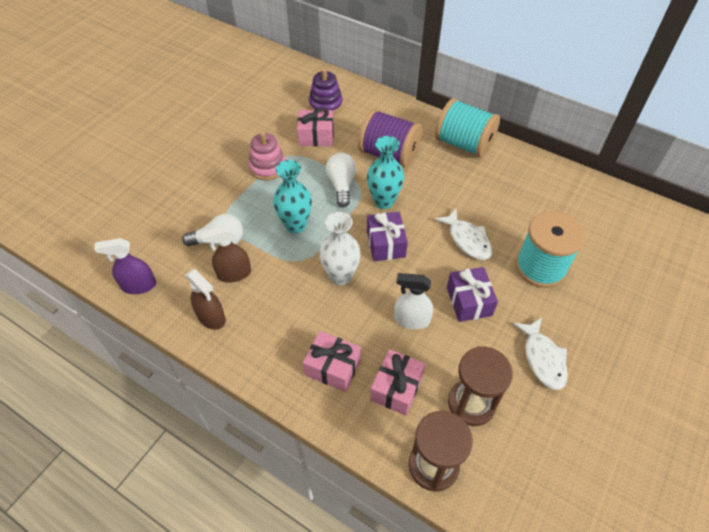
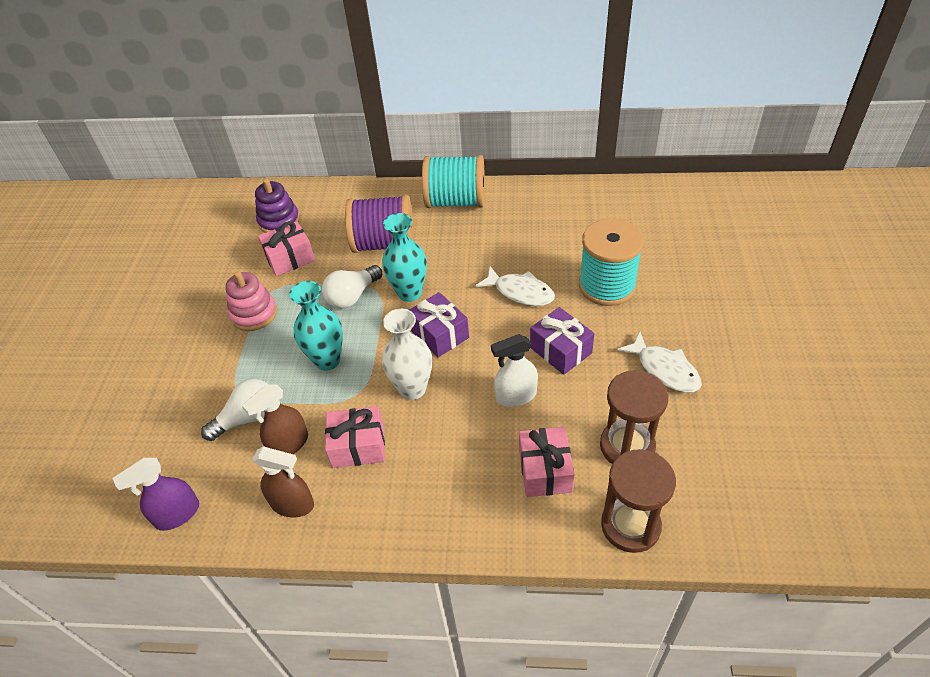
camera: 25 degrees left, 5 degrees down
(333, 367) = (465, 485): pink gift -> pink gift (358, 446)
(341, 185) = (352, 296): white light bulb -> white light bulb turned 105 degrees counterclockwise

